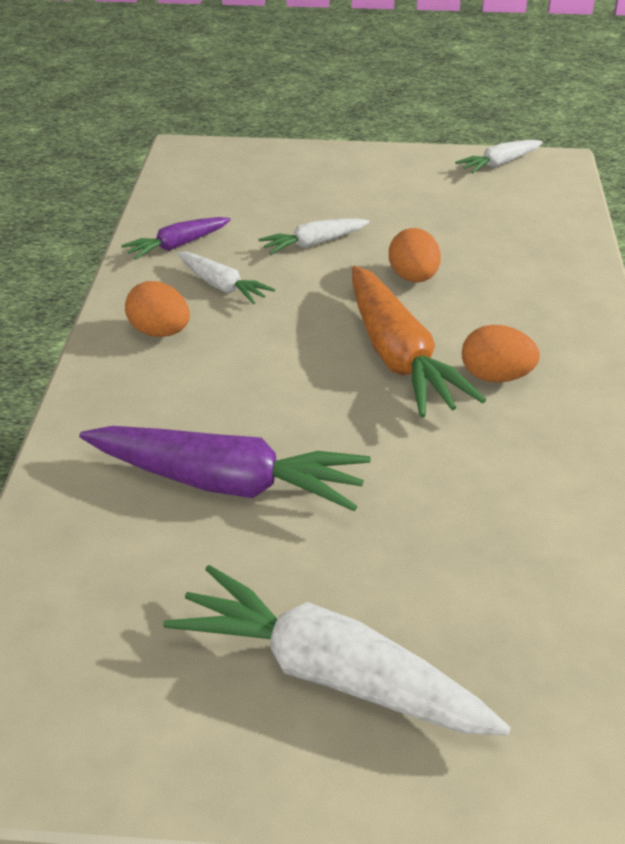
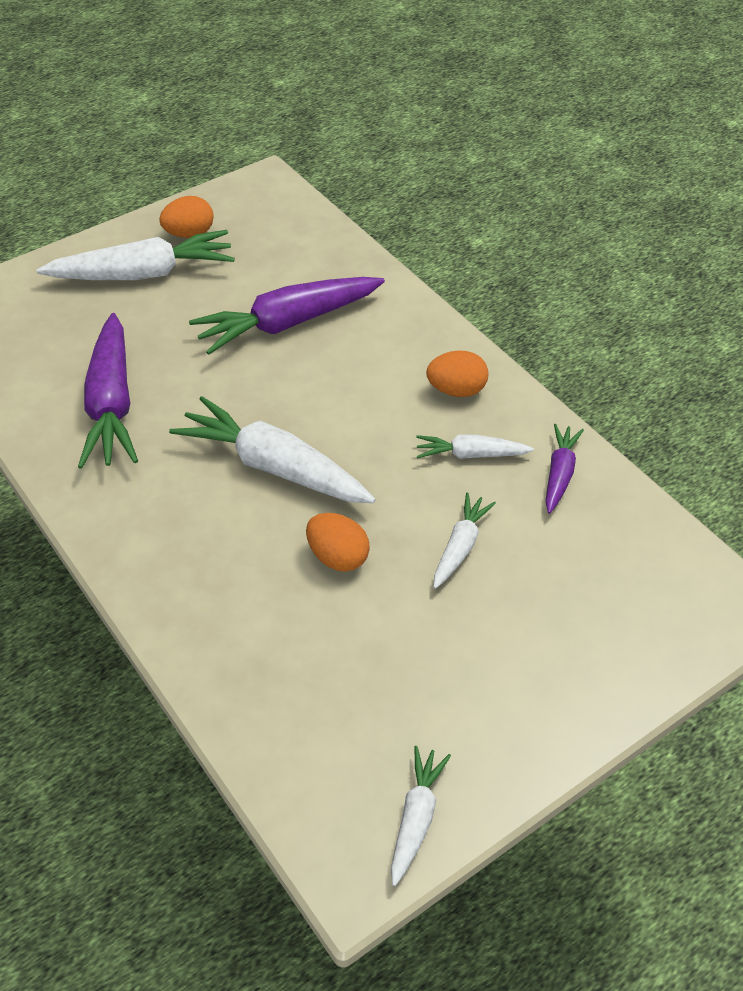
camera: 140 degrees right, 10 degrees up
(398, 357) = (274, 467): orange carrot -> white carrot
(496, 377) = (190, 490): orange egg -> orange egg (189, 234)
(516, 499) = (112, 404): none -> purple carrot

